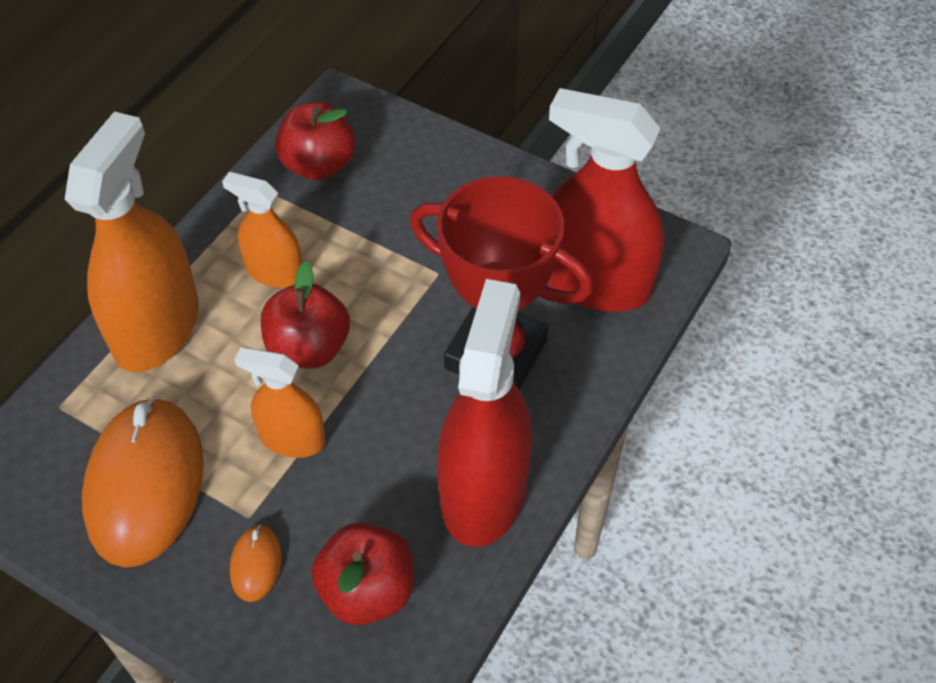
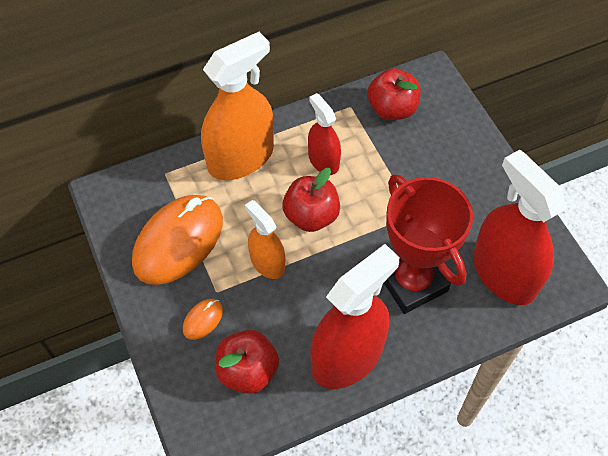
camera: 35 degrees right, 5 degrees up
(274, 272) = (323, 160): orange spray bottle -> red spray bottle

